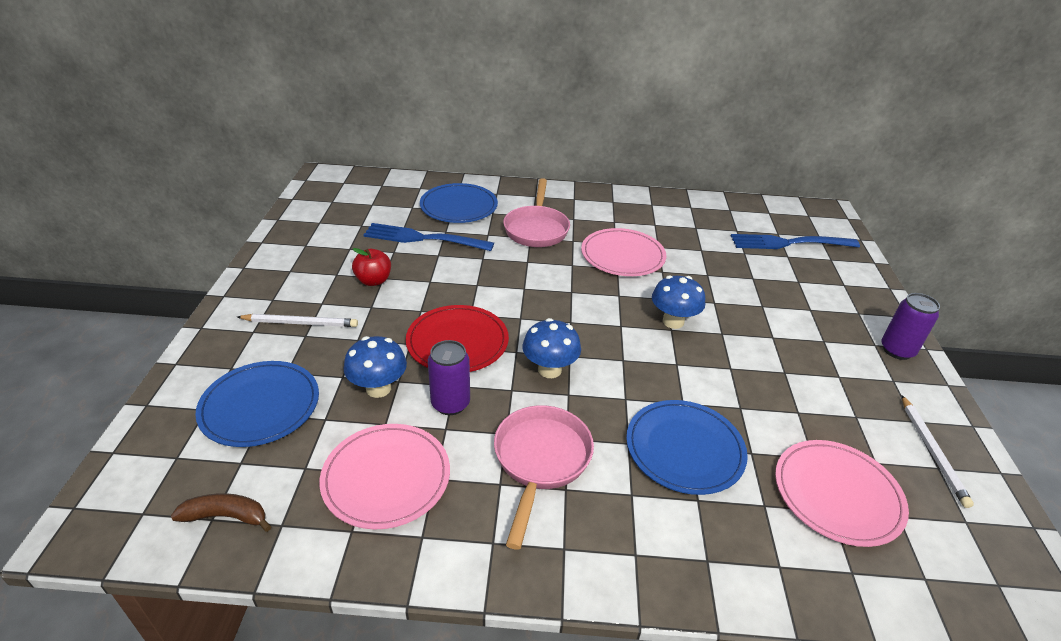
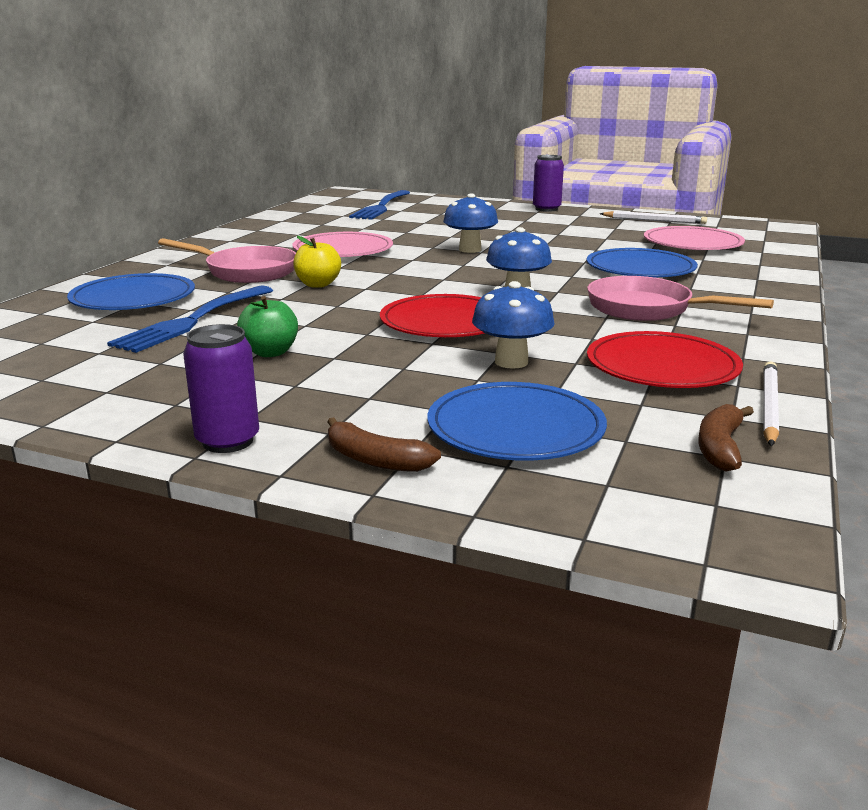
camera: 70 degrees left, 15 degrees down
(216, 356) = (375, 460): none -> brown banana
(300, 323) = (335, 399): white pencil -> white pencil (769, 406)
(373, 281) = (270, 352): red apple -> green apple
(386, 477) = (662, 366): pink plate -> red plate
(450, 403) = (553, 333): purple can -> purple can (228, 441)
(521, 265) = (318, 284): none -> yellow apple

